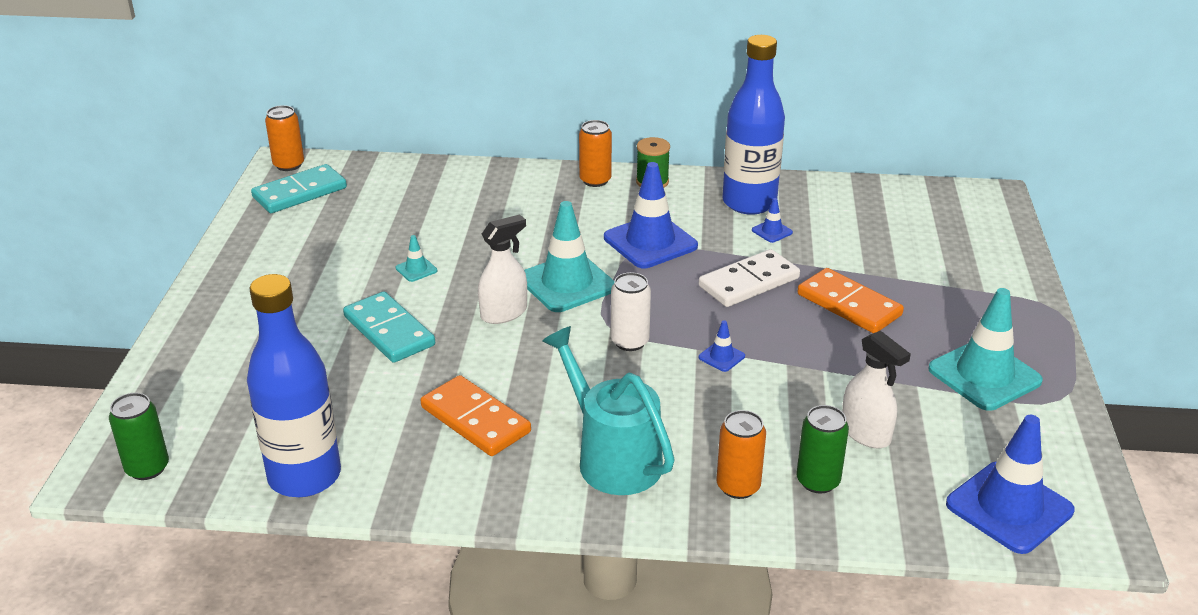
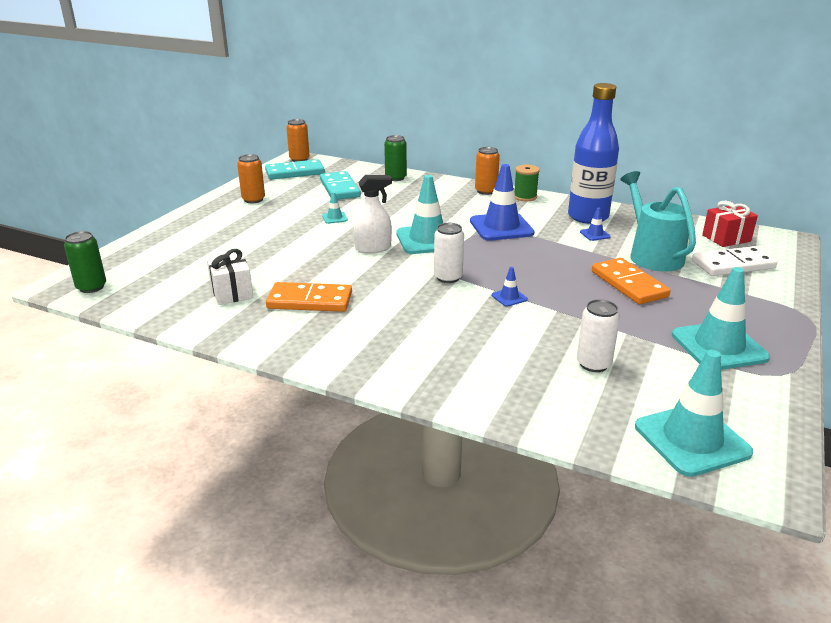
camera: 20 degrees right, 5 degrees down
(304, 476) = (177, 310): blue bottle -> none
(359, 430) = (231, 292): none -> white gift
(389, 331) = (292, 245): turquoise domino -> turquoise domino (339, 188)
(475, 419) = (310, 301): orange domino -> orange domino turned 60 degrees counterclockwise
(611, 457) = (386, 340): turquoise watering can -> turquoise watering can (651, 255)
(738, 486) = (468, 376): orange can -> orange can (253, 200)
(748, 282) = (558, 259): white domino -> white domino (733, 265)
(818, 481) = (534, 386): green can -> green can (395, 178)
(865, 433) = (593, 364): white spray bottle -> white can
(925, 207) = (726, 238): none -> red gift
(1009, 507) = (691, 440): blue traffic cone -> turquoise traffic cone

